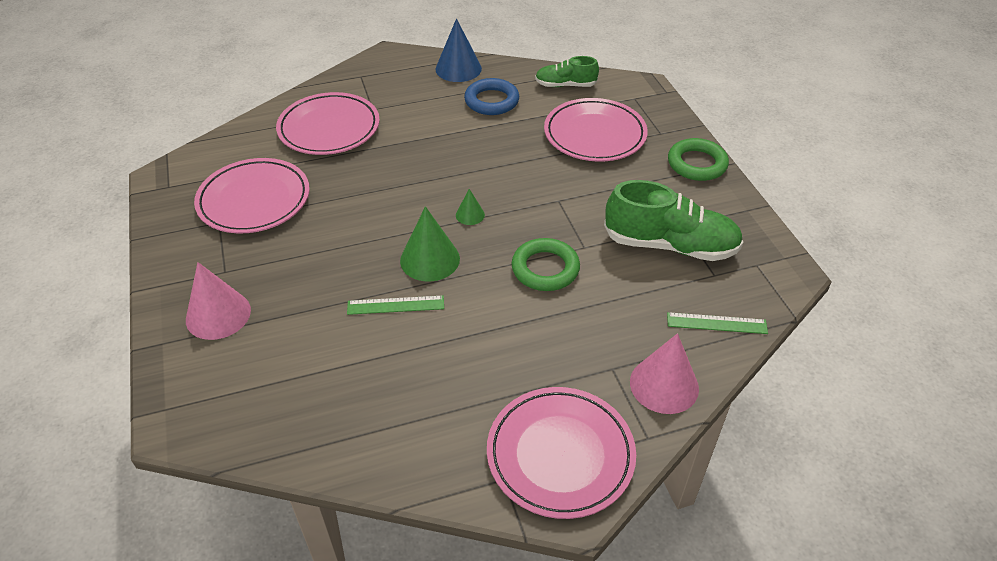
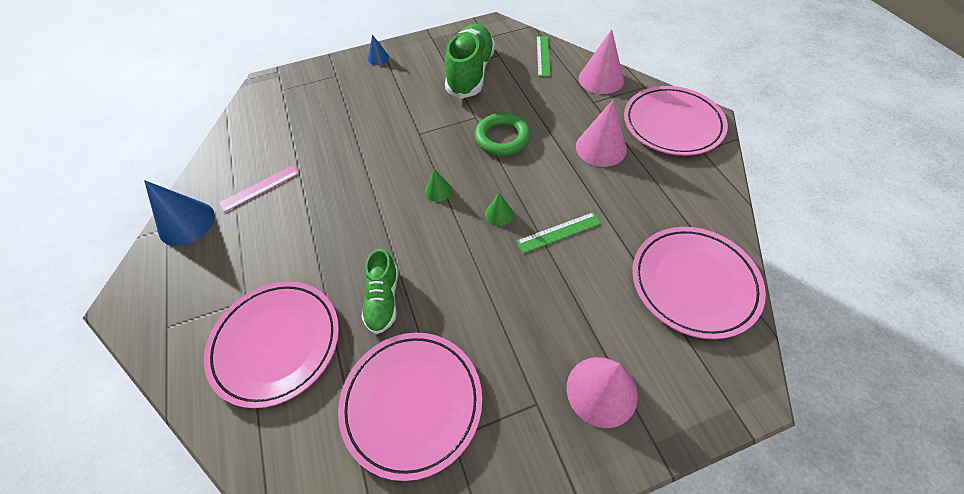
camera: 90 degrees left, 10 degrees up
(395, 305) = (558, 232): green ruler -> green ruler turned 75 degrees clockwise
(430, 259) = (499, 214): green cone -> green cone, size x0.52
(491, 101) = (259, 188): blue ring -> pink ruler
(520, 362) = (601, 148): none -> pink cone
(565, 85) = (247, 134): green shoe -> green shoe (383, 299)
(594, 134) = (331, 113): pink plate -> pink plate (693, 283)
(697, 164) = (378, 58): green ring -> blue cone

